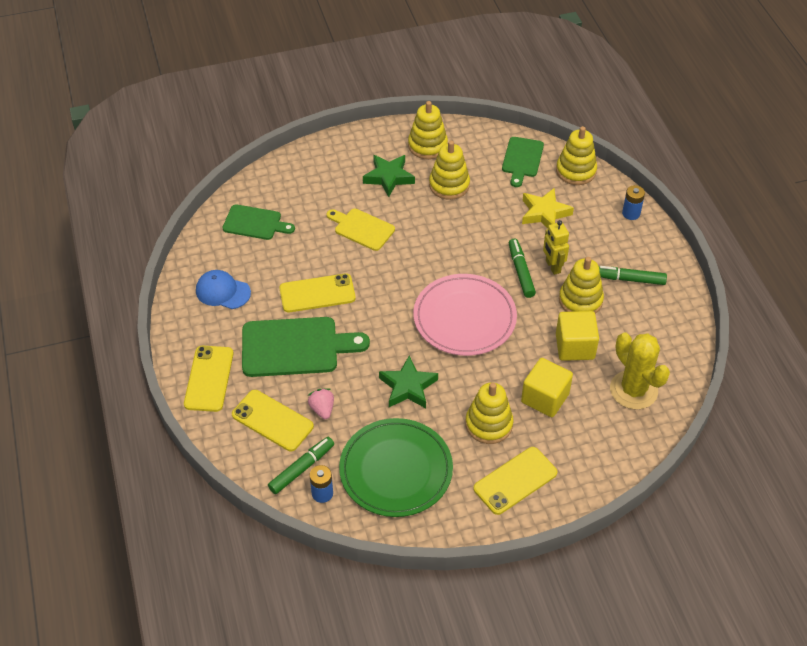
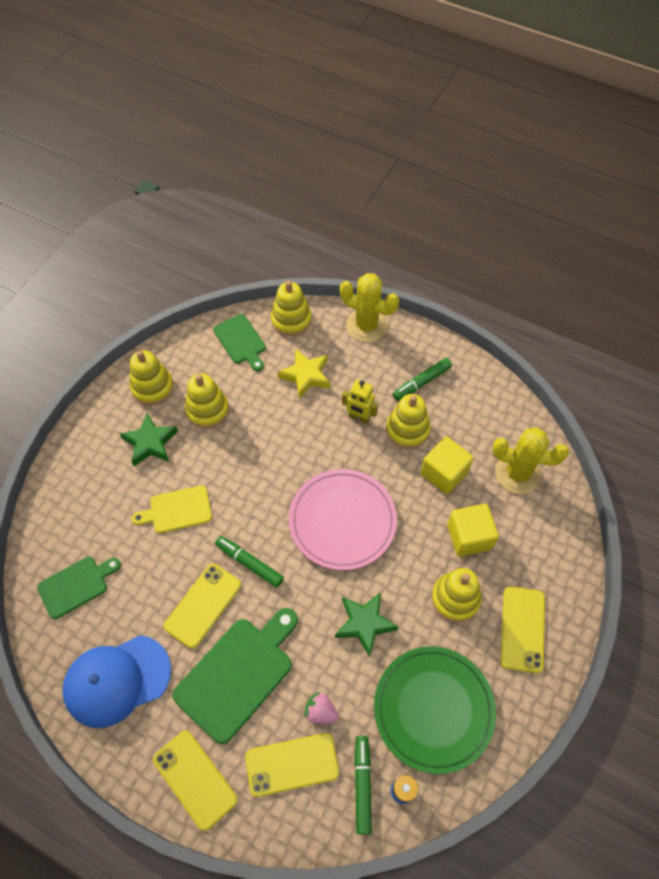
camera: 45 degrees left, 10 degrees up
(223, 291) = (117, 680): blue cap -> blue cap, size x1.63
(520, 272) = (341, 442): green marker -> green marker (249, 563)
(631, 213) = (366, 325): blue battery -> yellow cactus

